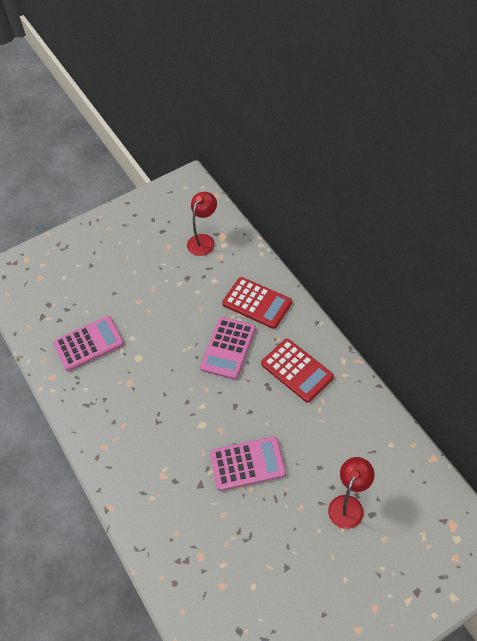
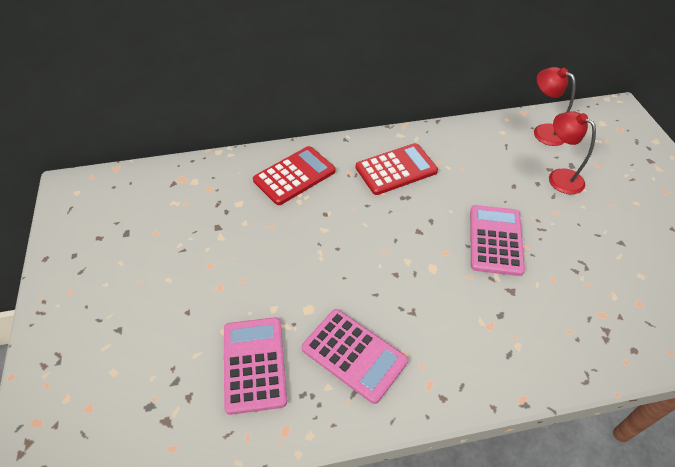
camera: 75 degrees left, 5 degrees down
(204, 240) = (174, 196): red lamp -> red lamp (543, 131)
(228, 348) = (341, 216): pink calculator -> pink calculator (354, 355)

